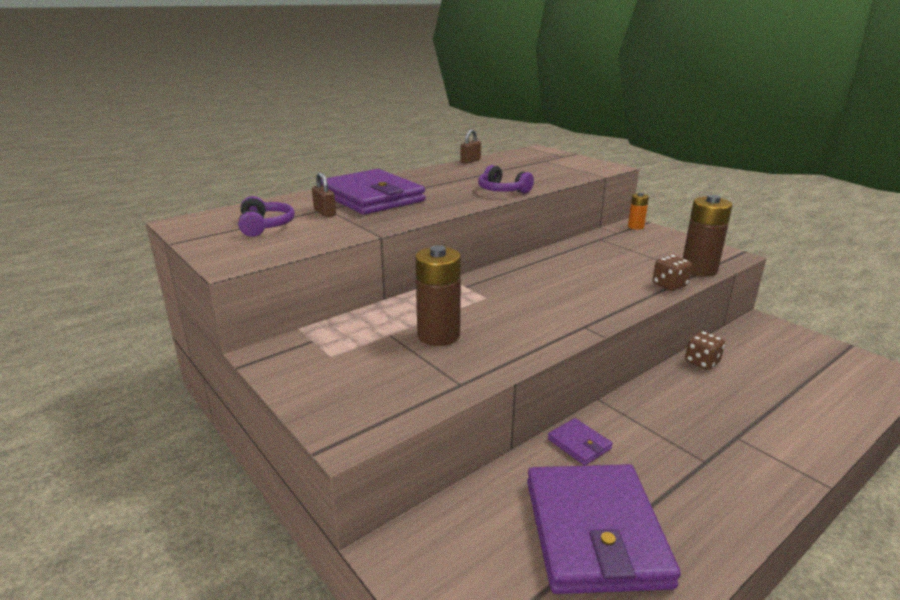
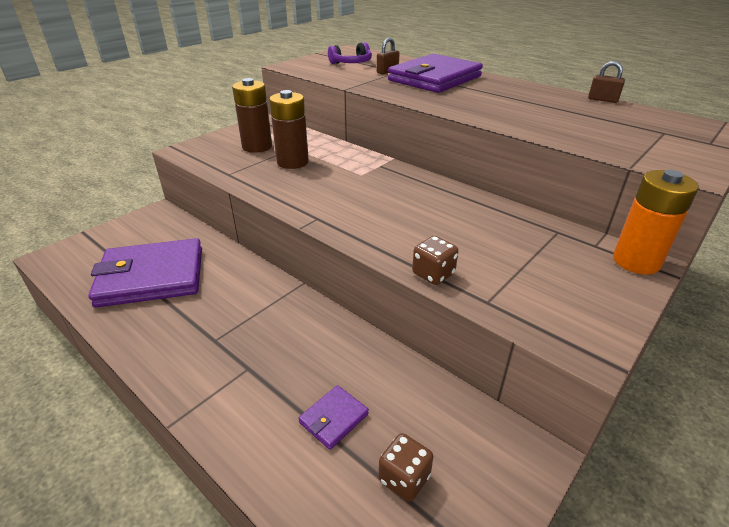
camera: 80 degrees right, 10 degrees up
(502, 190) = (499, 117): purple headphones -> none
(579, 444) = (241, 271): purple wallet -> purple wallet (334, 418)
(635, 227) = (636, 261): orange battery -> orange battery, size x1.84
(699, 270) = (500, 304): brown battery -> brown battery (257, 147)
(702, 362) = (386, 362): brown dice -> brown dice (404, 478)

